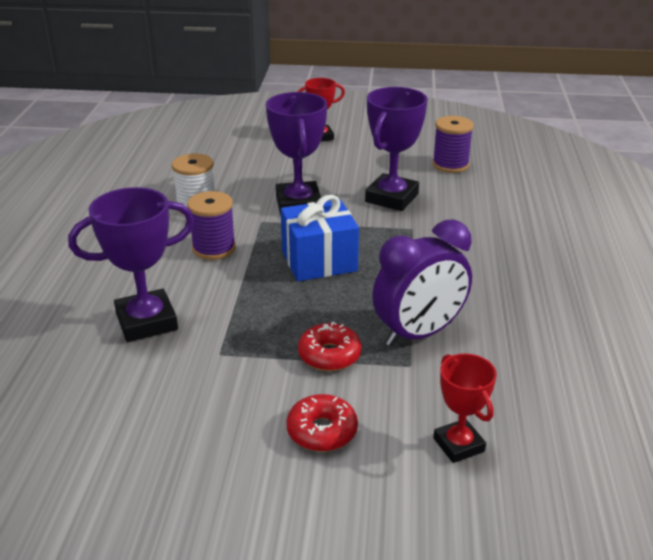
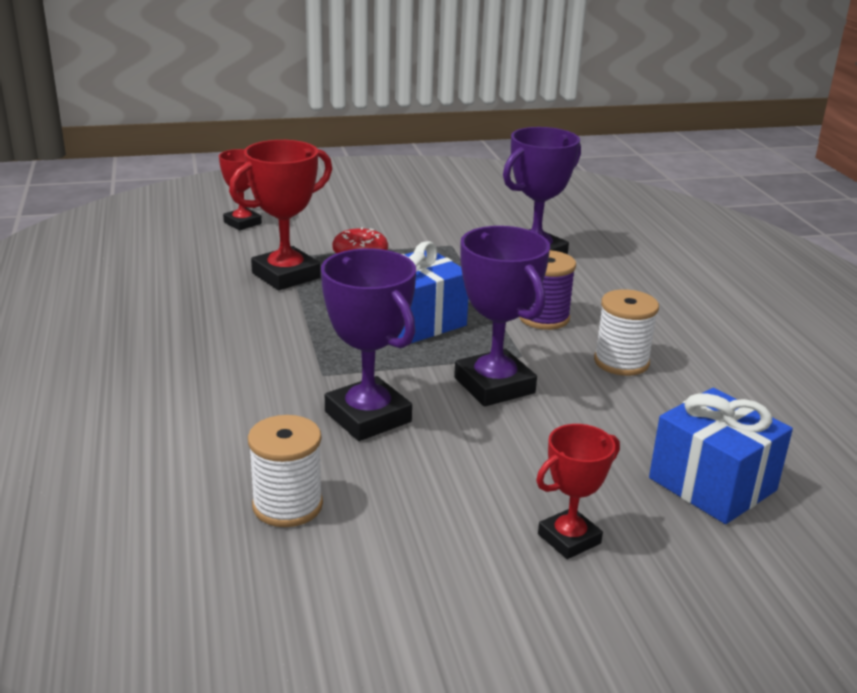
camera: 160 degrees right, 5 degrees down
(228, 144) = (712, 484): none -> blue gift
(322, 431) = (342, 219): red donut -> none
(392, 198) = (367, 417): purple trophy -> purple trophy turned 45 degrees counterclockwise
(419, 334) = (286, 275): purple clock -> red trophy
(450, 165) = (287, 505): purple spool -> white spool

